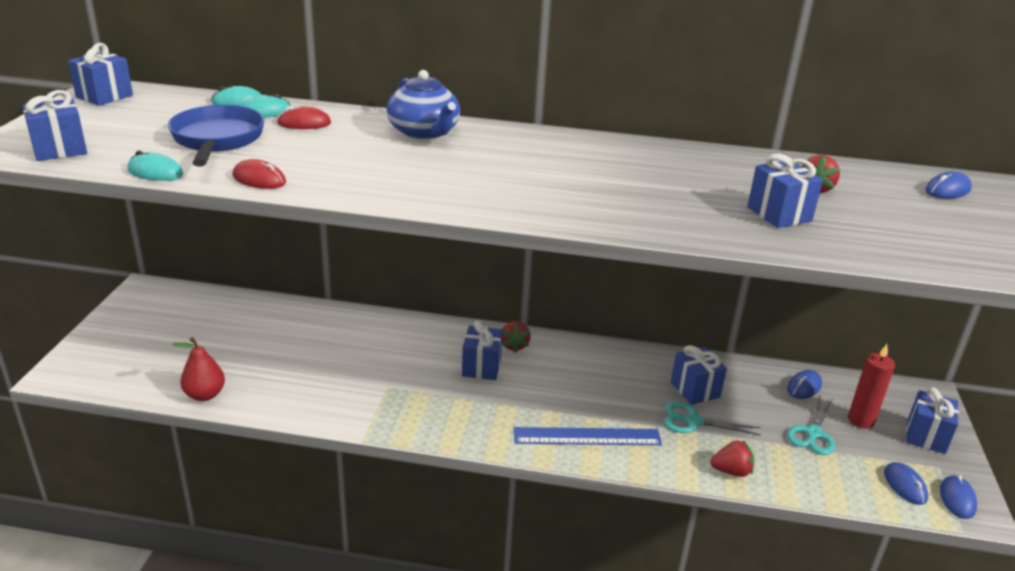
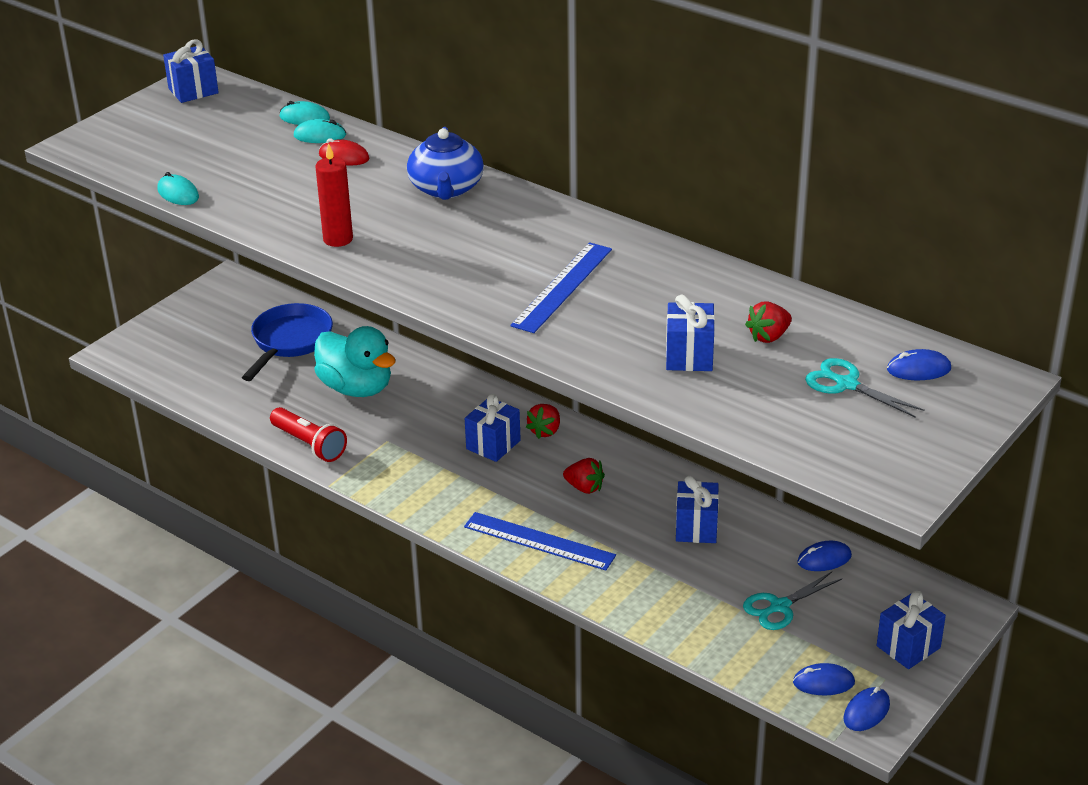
camera: 30 degrees right, 5 degrees up
(60, 150) = (120, 153): blue gift -> none
(205, 395) = (221, 405): red pear -> none
(217, 140) = (252, 165): blue pan -> blue pan (289, 342)
(259, 179) = (255, 218): red mouse -> none
(317, 409) = (309, 444): none -> red flashlight
(326, 350) = (356, 388): none -> turquoise duck
(610, 184) = (562, 287): none -> blue ruler
(693, 421) = (662, 558): turquoise scissors -> turquoise scissors (847, 384)
(731, 471) = (653, 614): red strawberry -> red strawberry (584, 488)
(860, 420) = (850, 610): red candle -> red candle (338, 239)
(905, 485) = (823, 682): blue mouse -> blue mouse turned 75 degrees clockwise

